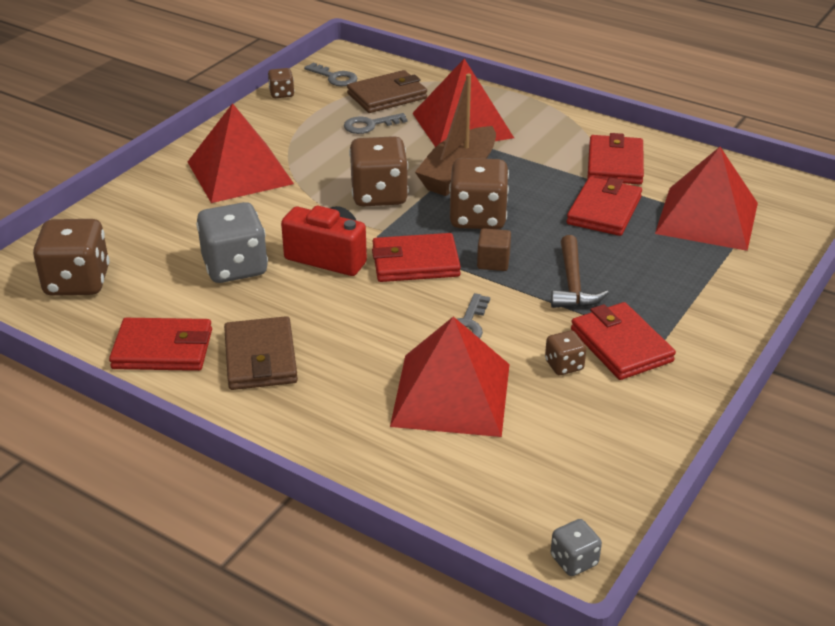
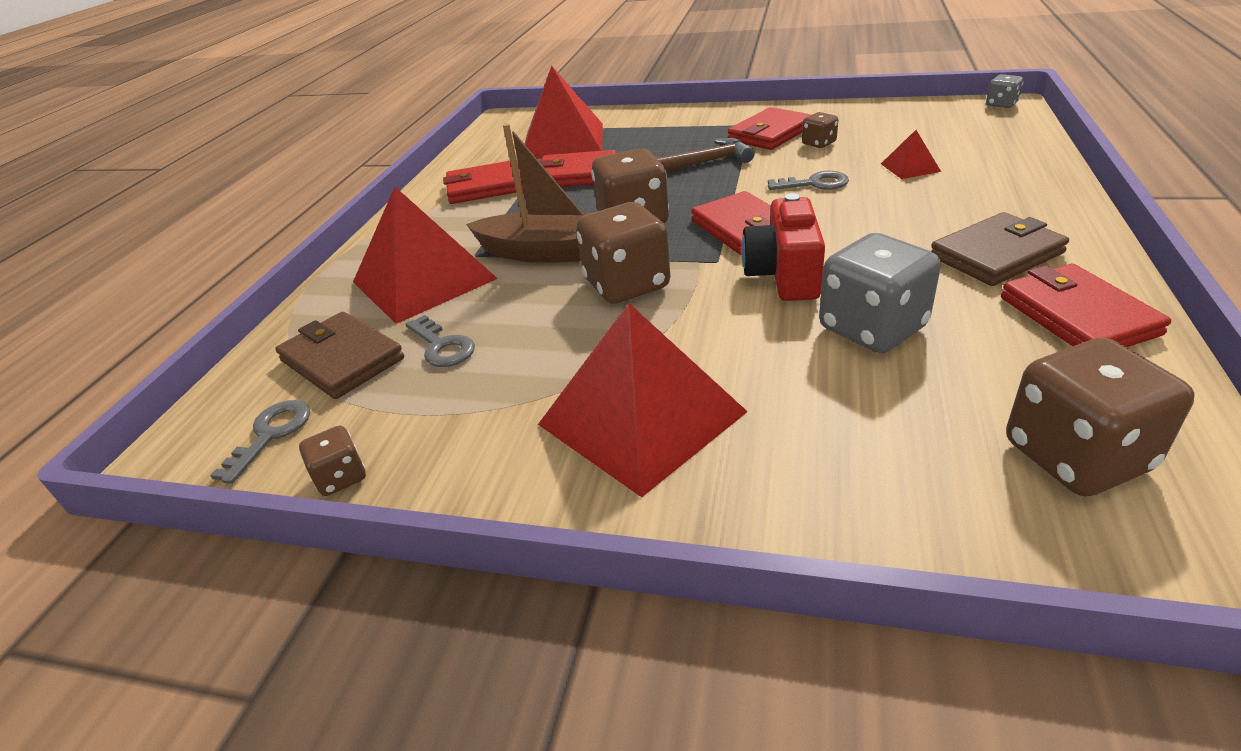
camera: 105 degrees left, 0 degrees up
(451, 394) = (910, 167): red pyramid -> red pyramid, size x0.43
(493, 262) = (705, 196): brown cube -> none

